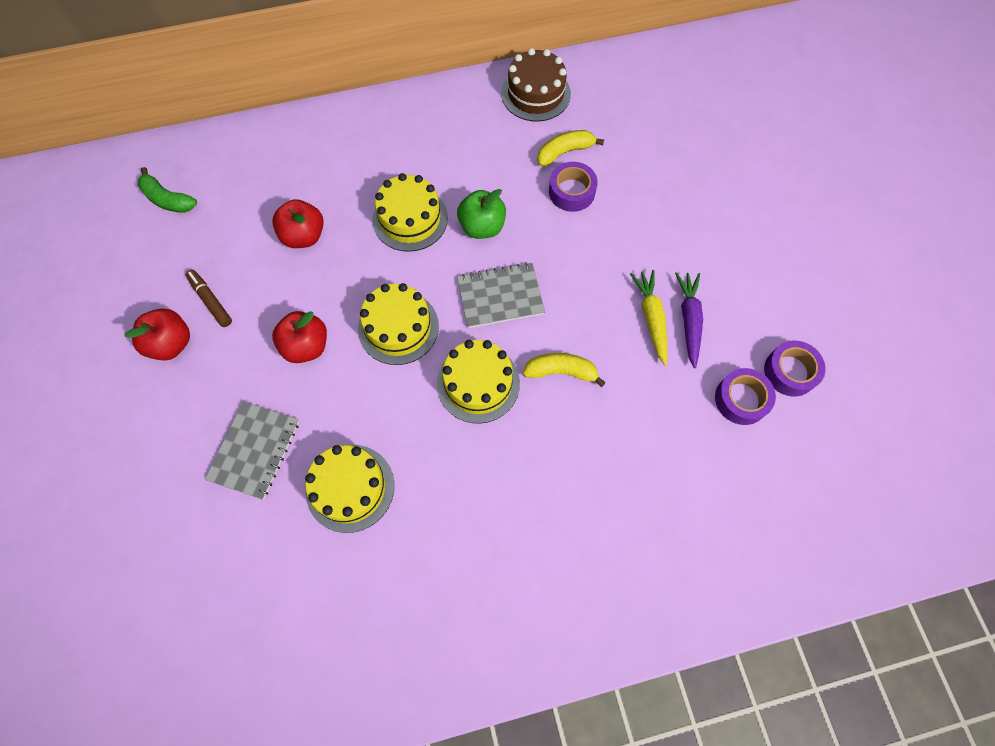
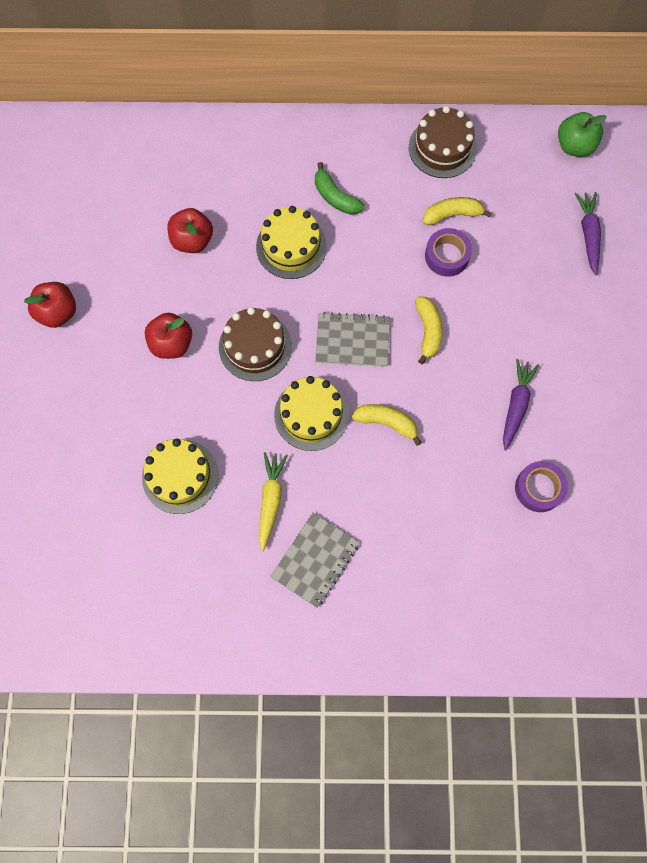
camera: 15 degrees right, 5 degrees up
(168, 199) = (80, 176): green banana -> green banana (335, 197)
(211, 301) = (98, 281): brown marker -> none
(254, 450) = (108, 424): grey notebook -> grey notebook (315, 560)
(398, 327) = (255, 346): yellow cake -> brown cake
(482, 227) = (354, 270): green apple -> green apple (574, 146)
(575, 268) = (428, 331): none -> yellow banana
(651, 318) = (482, 395): yellow carrot -> yellow carrot (270, 500)
(703, 141) = (588, 235): none -> purple carrot
(790, 372) = (592, 475): purple tape -> none

